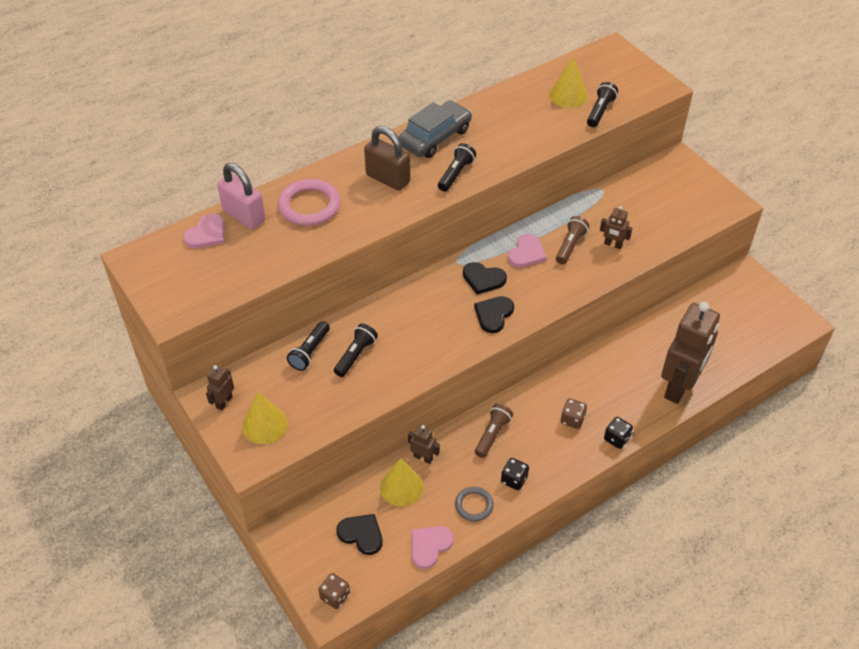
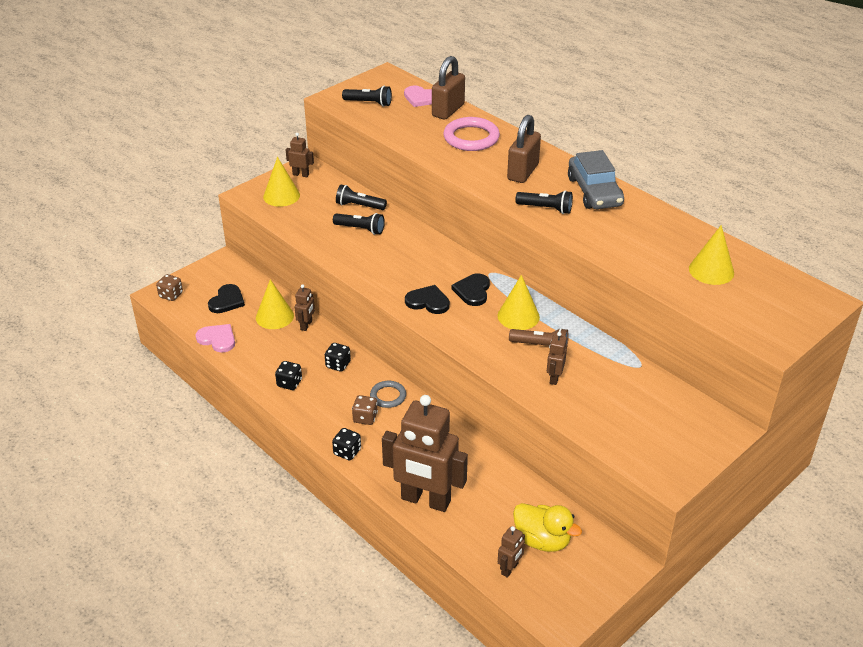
camera: 80 degrees right, 10 degrees down
(244, 216) = (448, 110): pink padlock -> brown padlock
(435, 137) = (594, 191): grey car -> grey car turned 45 degrees clockwise
(474, 505) = (260, 361): grey ring -> grey ring (388, 396)
(492, 434) = (338, 365): brown flashlight -> black dice
(526, 253) = (518, 316): pink heart -> yellow cone
(600, 111) = (696, 295): black flashlight -> black flashlight (369, 103)
(724, 317) = (542, 540): none -> yellow duck
(753, 342) = (510, 569): none -> brown robot

